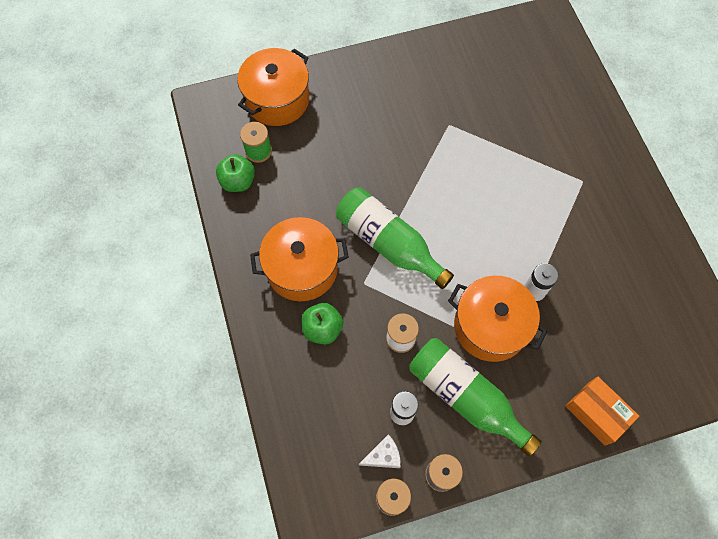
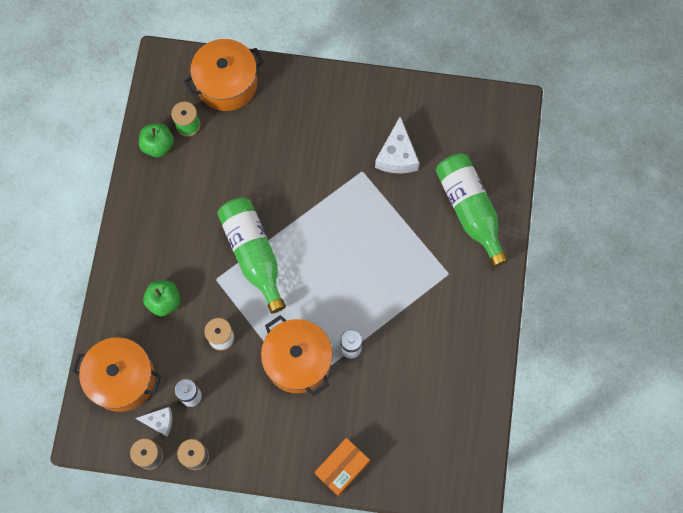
camera: 25 degrees right, 5 degrees up
(302, 268) = (172, 244): orange pot -> orange pot (122, 379)
(465, 397) = (246, 407): green bottle -> green bottle (469, 210)
(473, 98) = (397, 155): none -> white cheese
(596, 413) = (342, 468): orange box -> orange box turned 60 degrees clockwise

